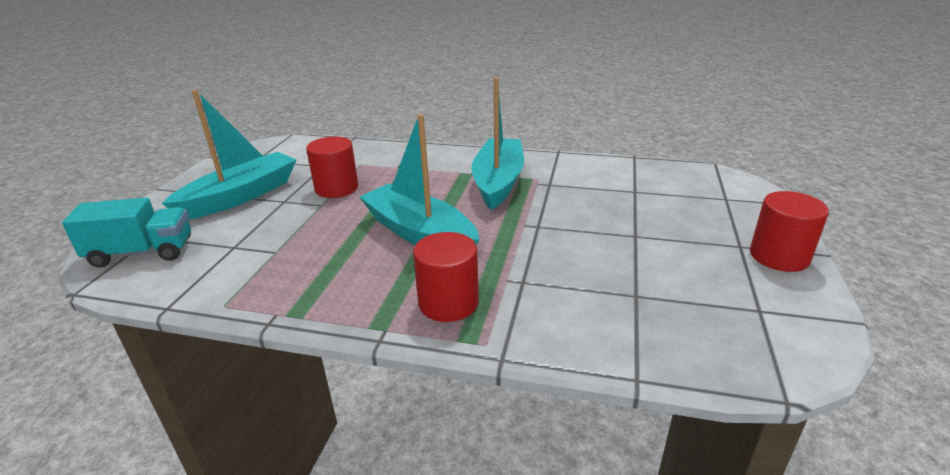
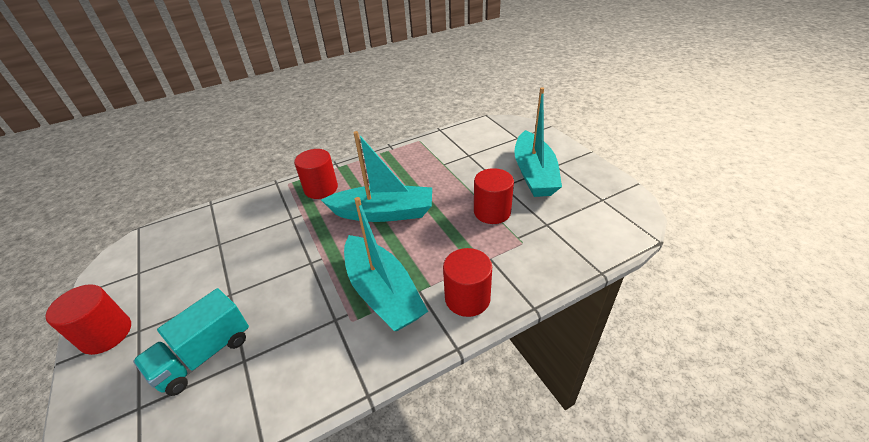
camera: 140 degrees right, 10 degrees up
(142, 253) = (501, 132): turquoise truck -> turquoise truck (204, 355)
(447, 158) = (467, 298): none -> red cylinder

